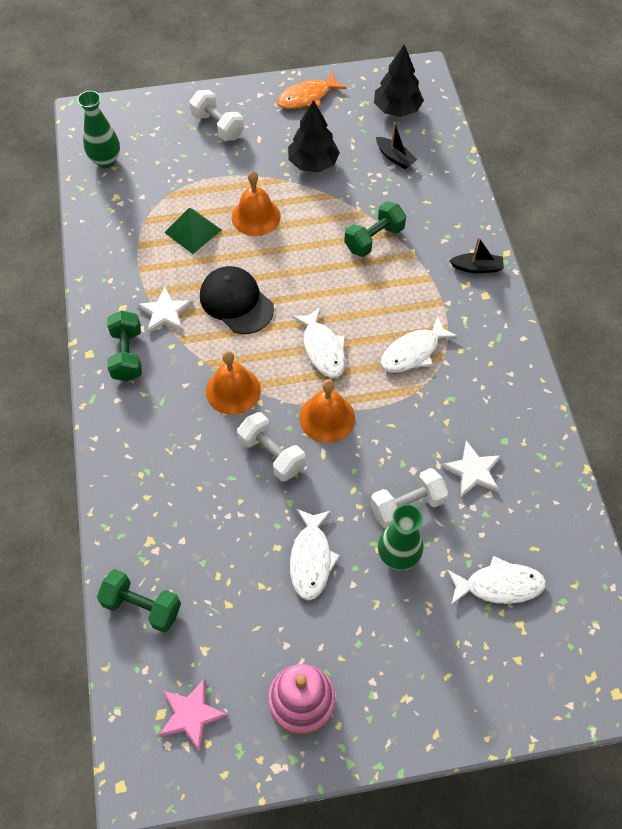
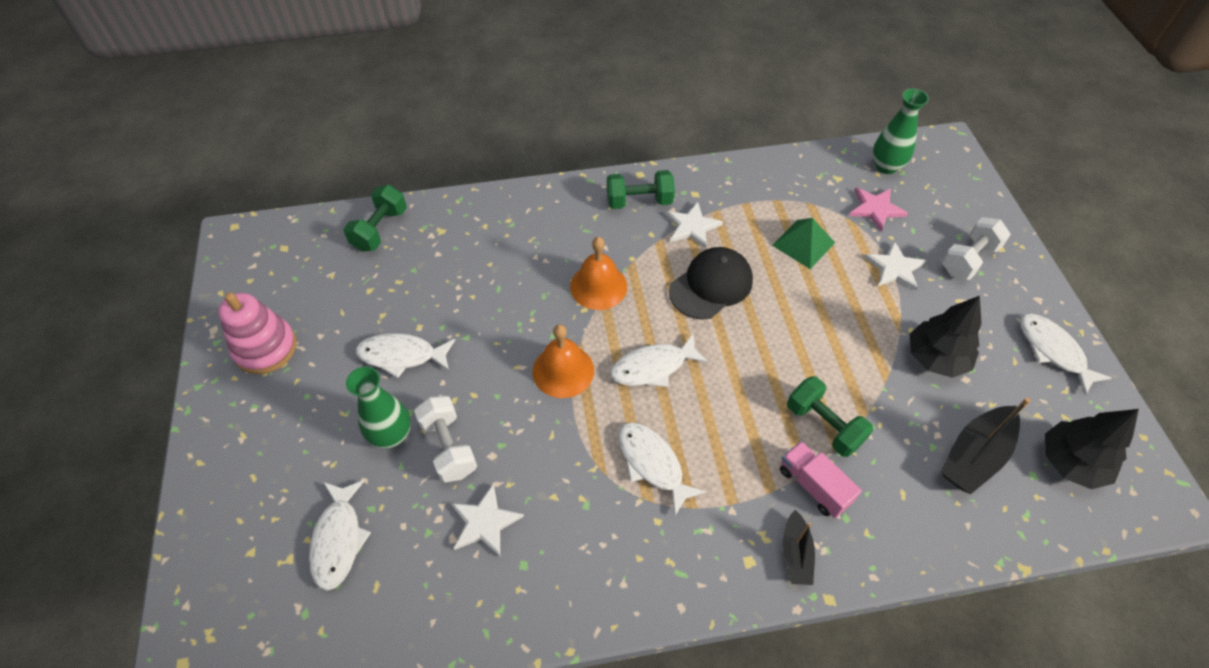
camera: 90 degrees right, 5 degrees down
(191, 714) = (277, 268): pink star -> pink star (876, 209)
(224, 173) = (894, 268): none -> white star
(256, 216) = (835, 300): orange bell -> none
(271, 454) = (521, 321): white dumbbell -> none
(307, 97) = (1053, 351): orange fish -> white fish
(395, 157) = (974, 456): black boat -> black boat, size x1.68
(424, 251) = (813, 486): none -> pink truck

